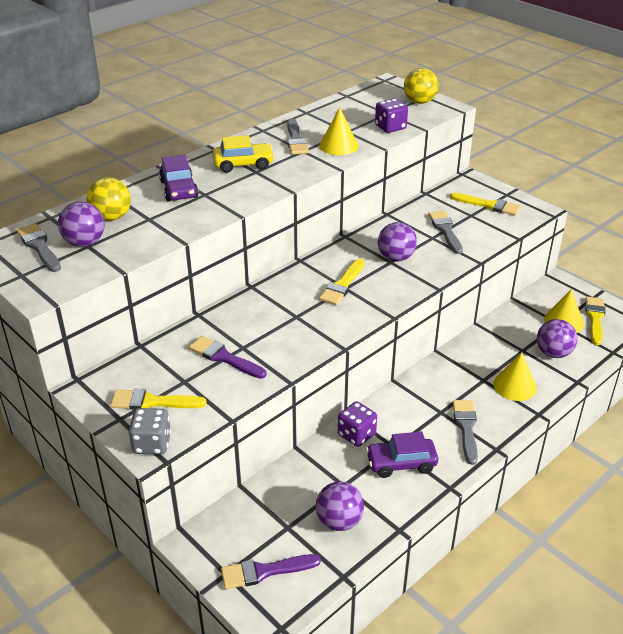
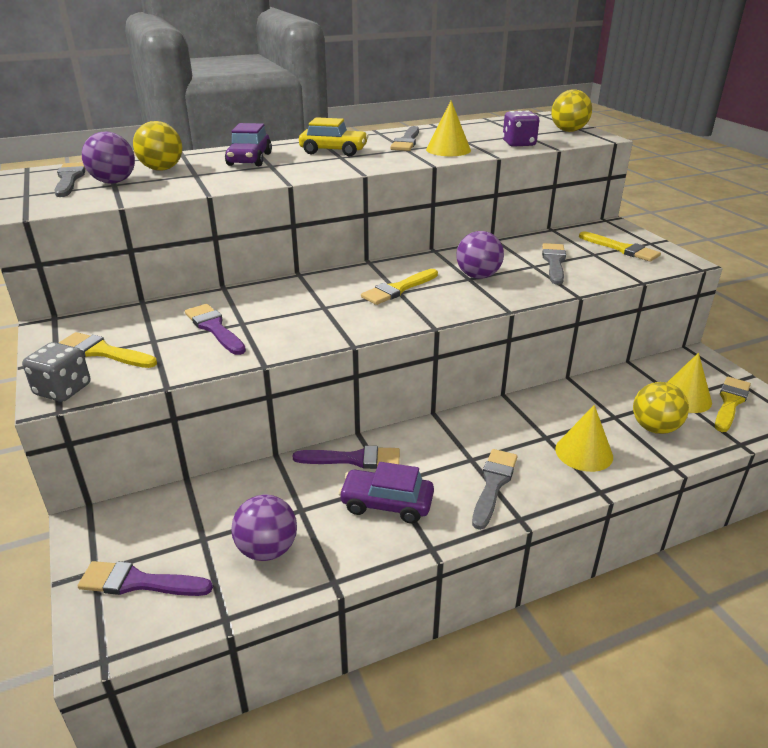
camera: 20 degrees right, 5 degrees down
(356, 434) = (354, 459): purple dice -> purple brush
(553, 353) = (654, 428): purple ball -> yellow ball

